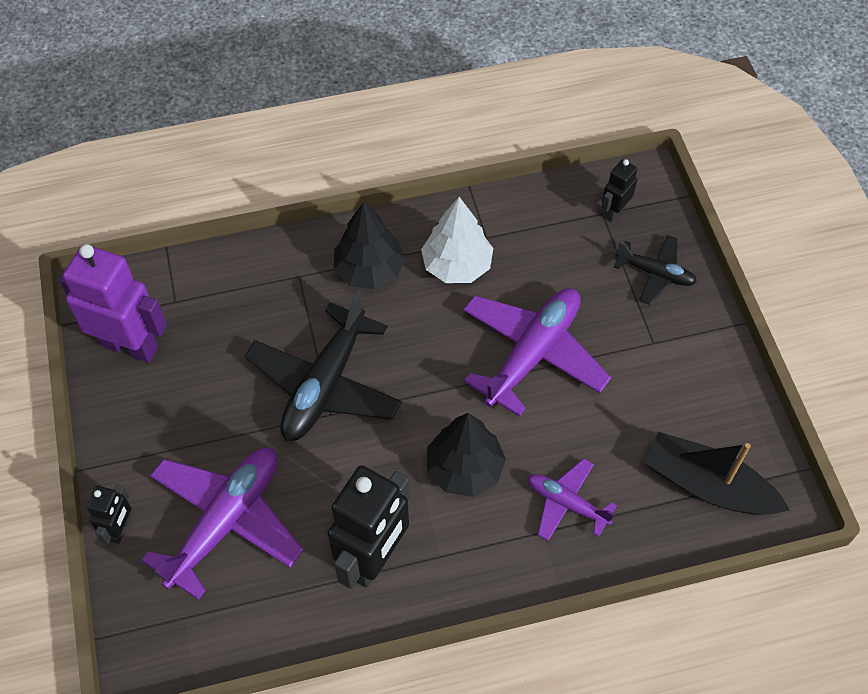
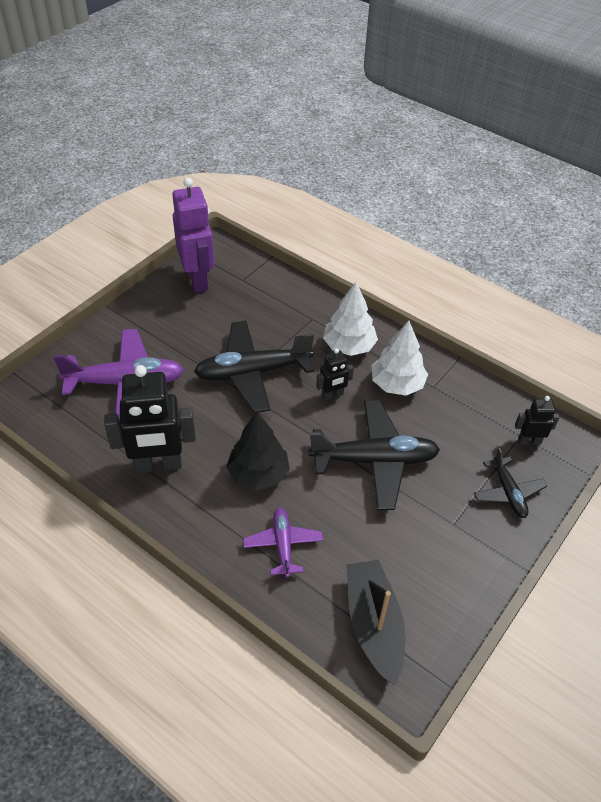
camera: 50 degrees right, 10 degrees down
(120, 529) = (85, 342): black robot -> black robot (332, 395)
(369, 270) = (349, 346): black tree -> white tree
(532, 354) = (374, 460): purple plane -> black plane

